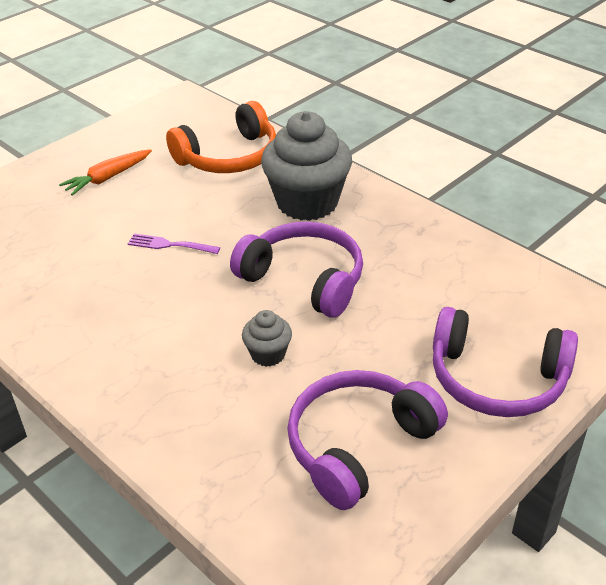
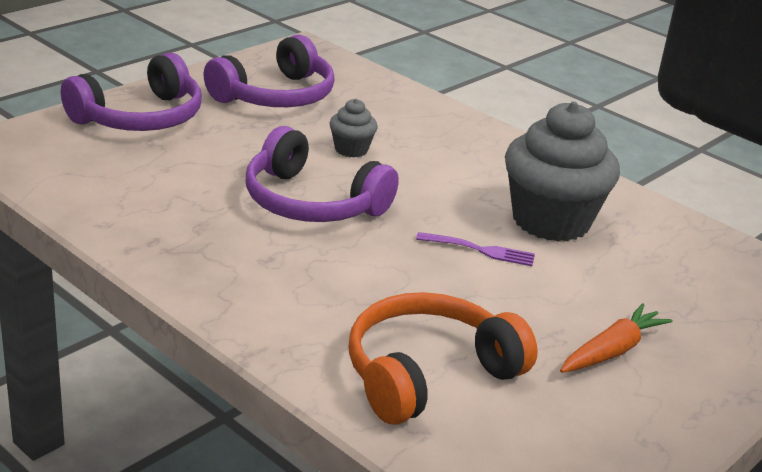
camera: 175 degrees right, 10 degrees down
(307, 202) = (301, 288): grey cupcake -> grey cupcake (551, 221)
(497, 379) = (140, 117): purple headphones -> purple headphones turned 120 degrees clockwise

